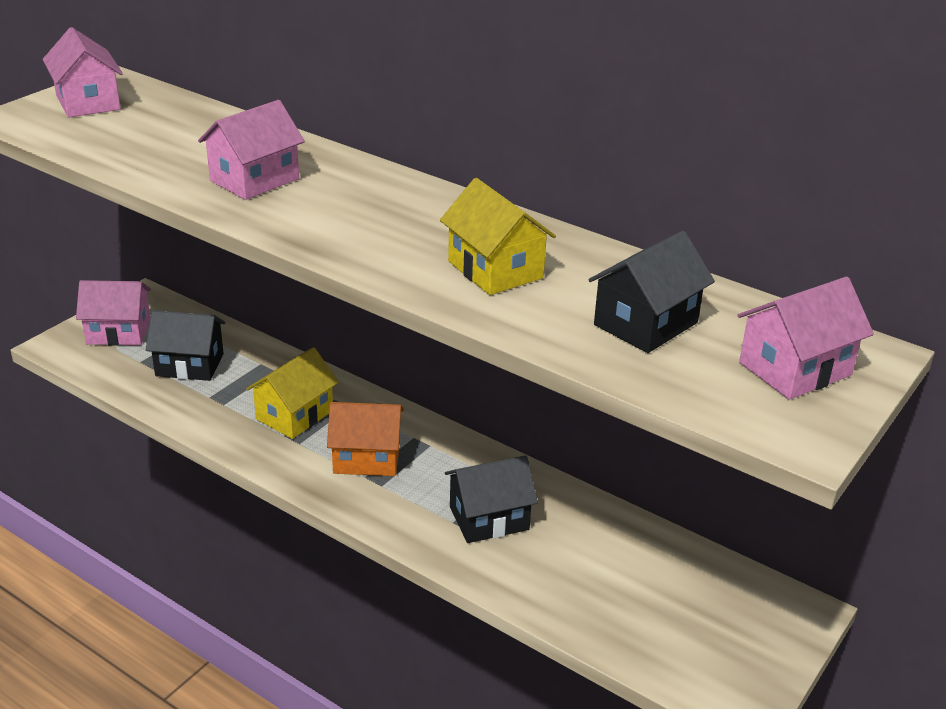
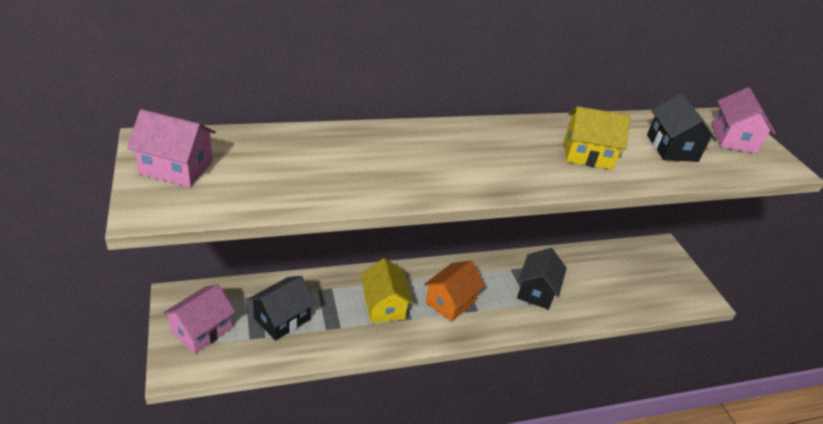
camera: 55 degrees left, 5 degrees up
(254, 180) = (397, 167): pink house -> none

